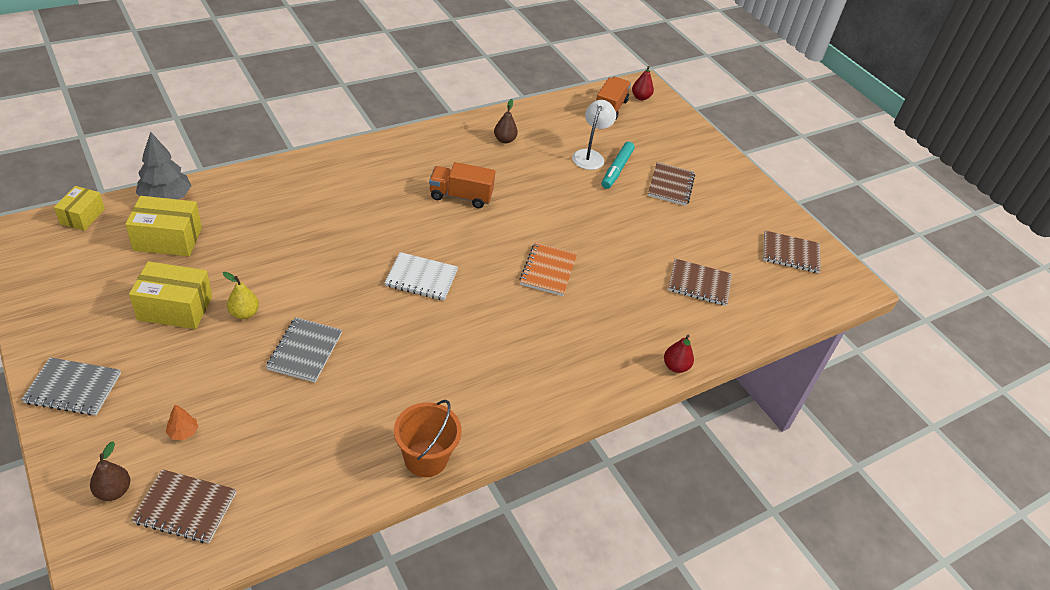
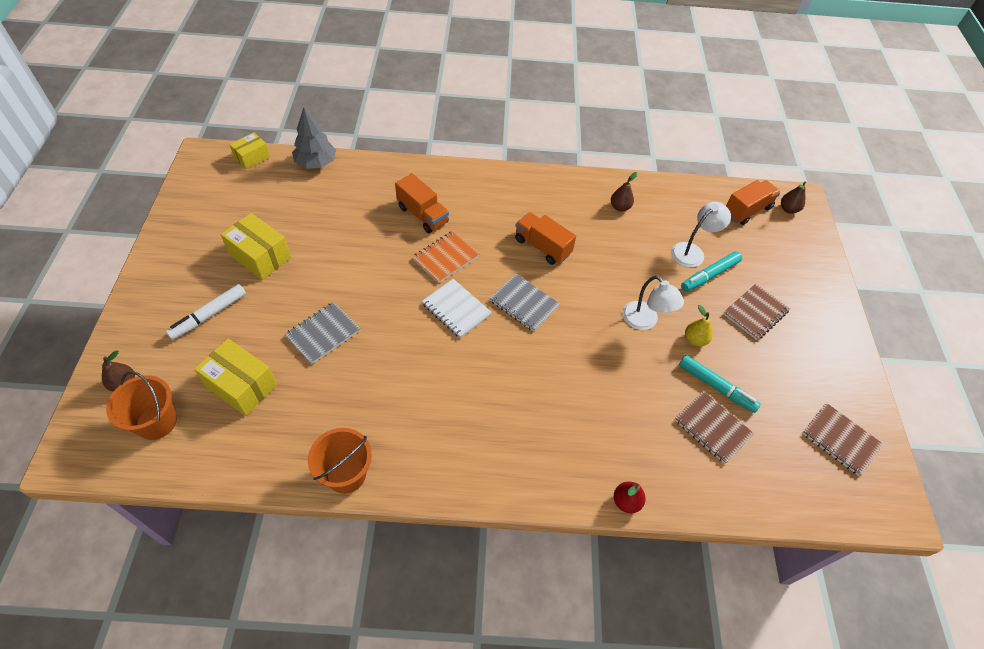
camera: 35 degrees right, 10 degrees up
(73, 388) = (155, 291): grey notebook -> grey notebook (524, 303)
(161, 385) = (209, 315): none -> white marker
(168, 239) = (294, 197): yellow box -> yellow box (241, 385)
(183, 432) = (196, 360): orange tree -> none
(185, 507) = (156, 422): brown notebook -> orange bucket
(244, 313) = (303, 281): yellow pear -> yellow pear (694, 340)
(323, 208) = (422, 215): none -> orange truck
(548, 271) = (571, 349): orange notebook -> orange notebook (446, 258)
(592, 225) = (645, 321): none -> white lamp
(640, 97) = (788, 209): red pear -> brown pear
(681, 252) = (716, 387): none -> turquoise marker

